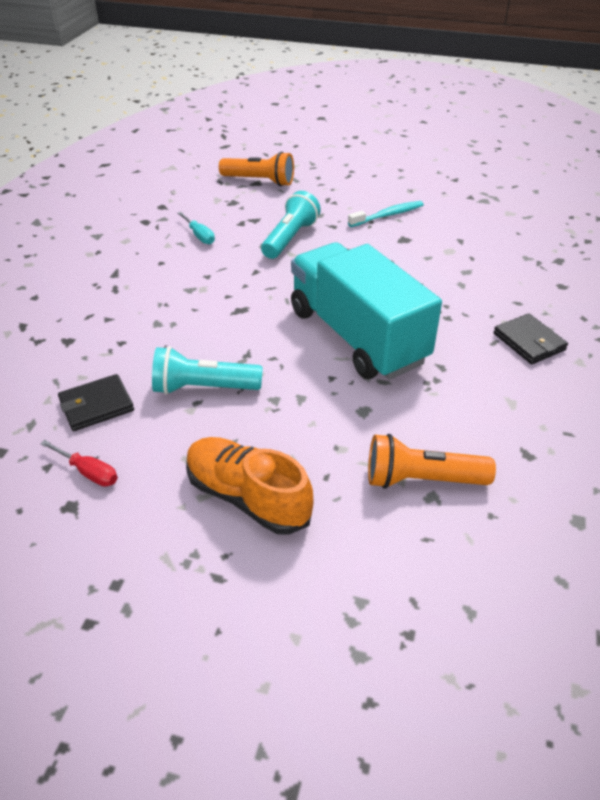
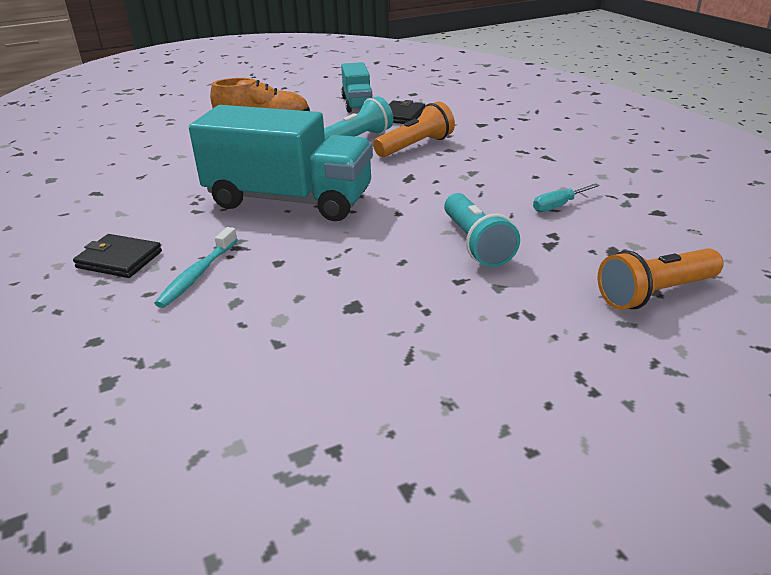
camera: 140 degrees right, 10 degrees down
(88, 472) = (357, 103): red screwdriver -> turquoise truck
(199, 235) = (558, 206): turquoise screwdriver -> turquoise screwdriver turned 45 degrees counterclockwise
(388, 215) = (417, 331): turquoise toothbrush -> turquoise toothbrush (197, 274)
(421, 479) = (167, 159): orange flashlight -> orange flashlight (415, 146)

